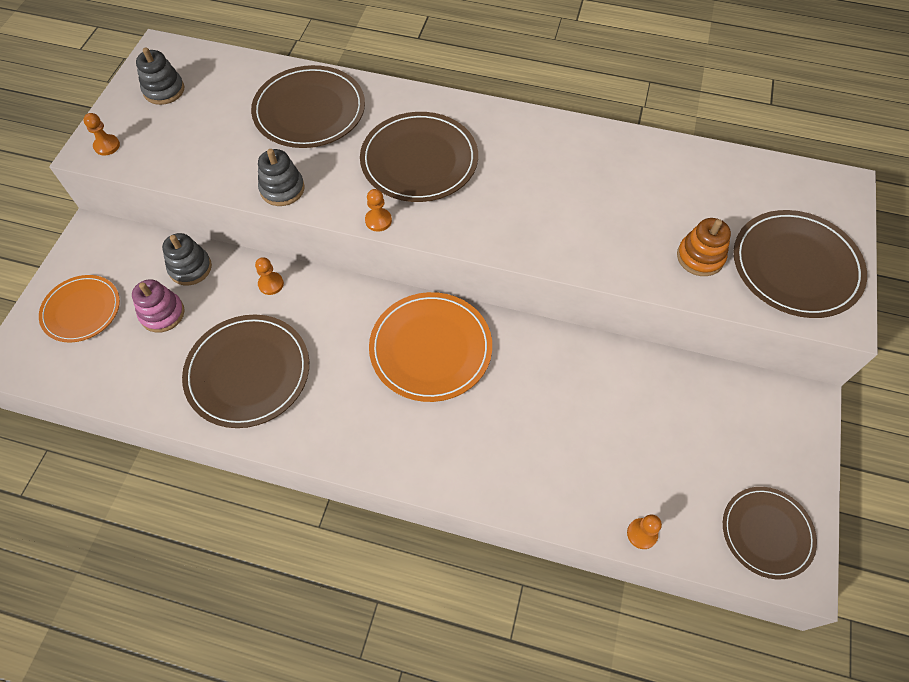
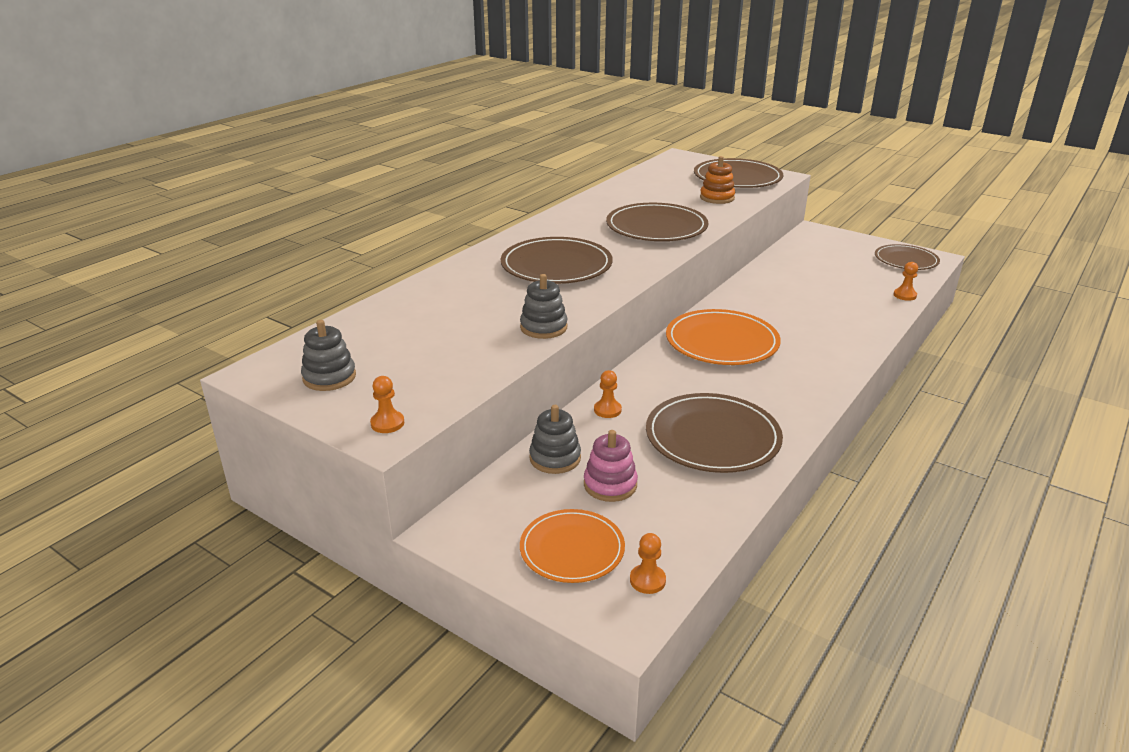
camera: 70 degrees left, 30 degrees down
(309, 110) = (447, 302): brown plate -> brown plate (656, 227)
(378, 220) = (614, 291): orange pawn -> orange pawn (647, 580)

